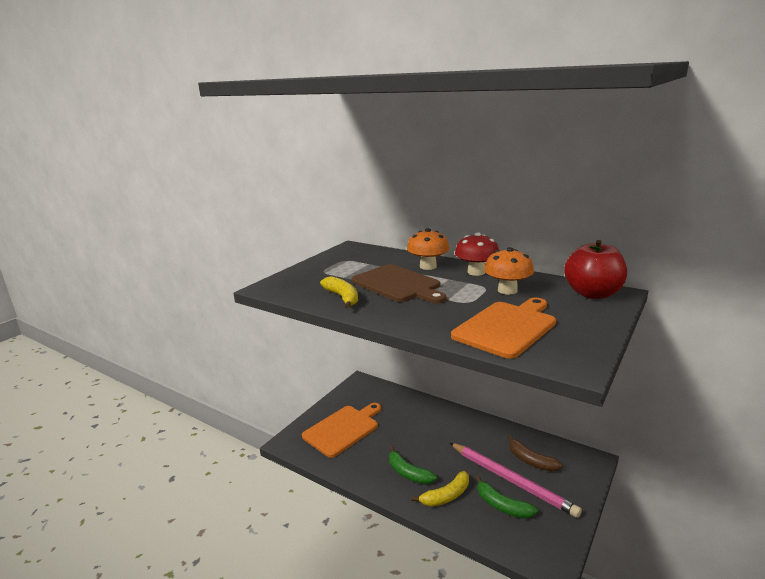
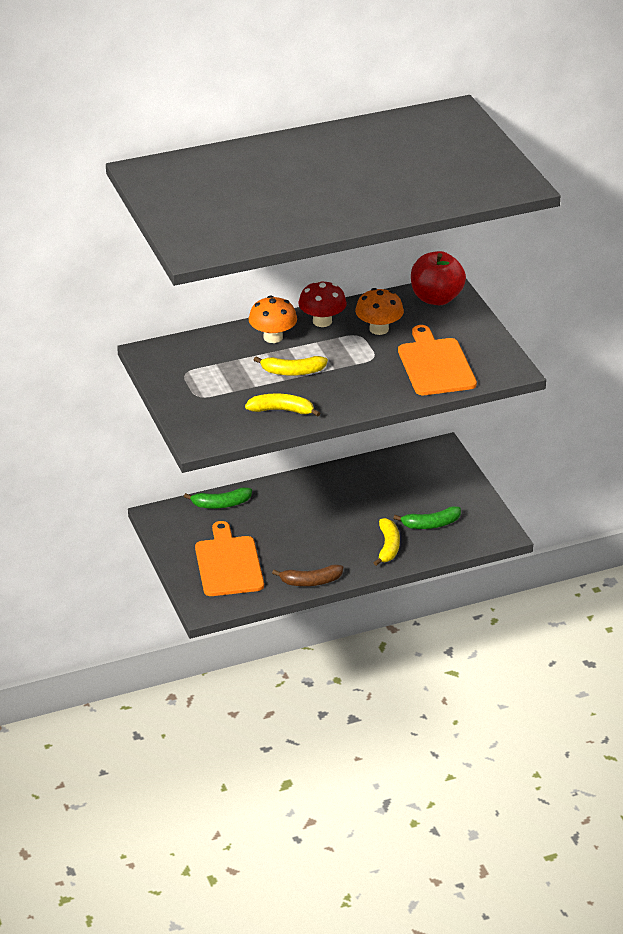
camera: 55 degrees left, 15 degrees up
(398, 284) = (292, 372): brown cutting board -> yellow banana
(408, 473) = (338, 553): green banana -> green banana (221, 504)
(511, 480) = (412, 503): pink pencil -> none
(531, 460) = (405, 479): brown banana -> brown banana (311, 581)

